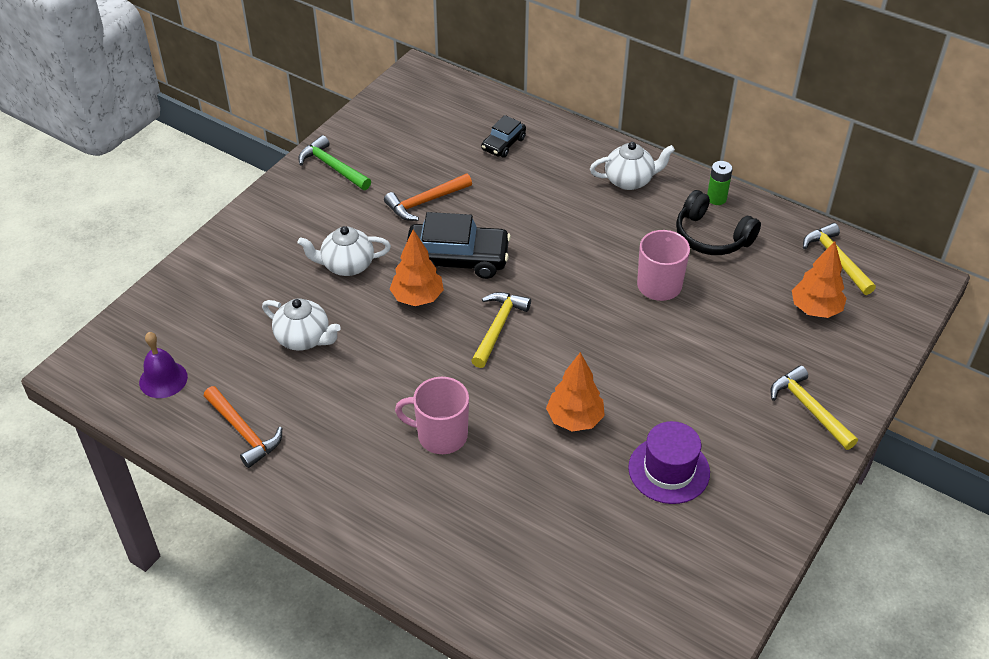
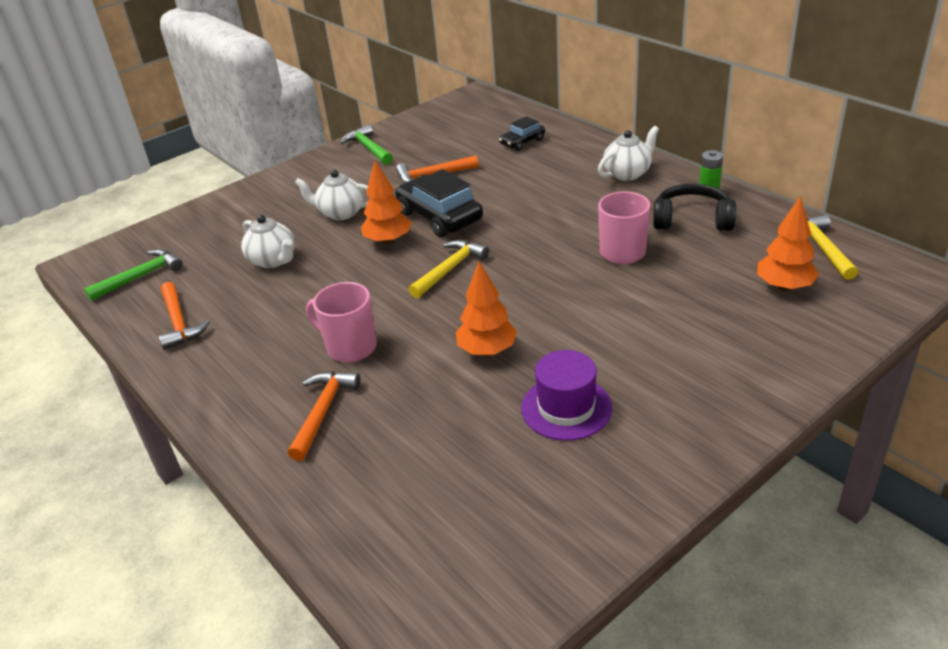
camera: 20 degrees right, 10 degrees down
(163, 379) = (140, 277): purple bell -> green hammer
(449, 511) = (323, 412): none -> orange hammer
(457, 259) = (439, 216): black car -> black car turned 150 degrees counterclockwise
(630, 180) = (627, 173): white teapot -> white teapot turned 45 degrees counterclockwise
(711, 237) = (692, 219): black headphones -> black headphones turned 135 degrees clockwise
(809, 408) = (748, 372): yellow hammer -> none

